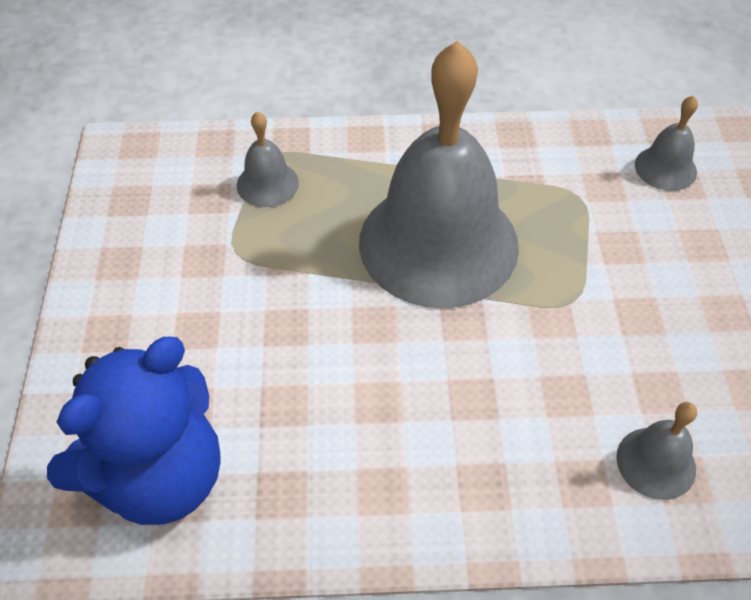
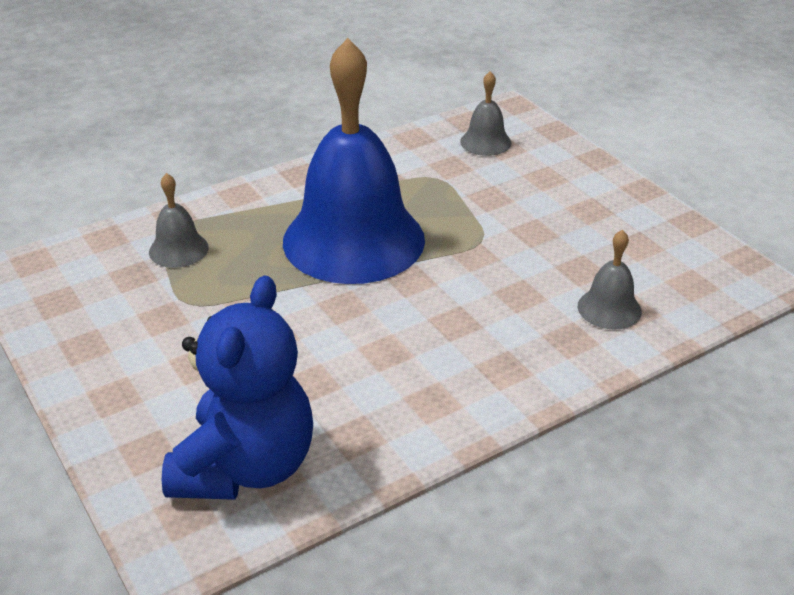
camera: 30 degrees left, 15 degrees down
(438, 243) = (353, 240): grey bell -> blue bell

